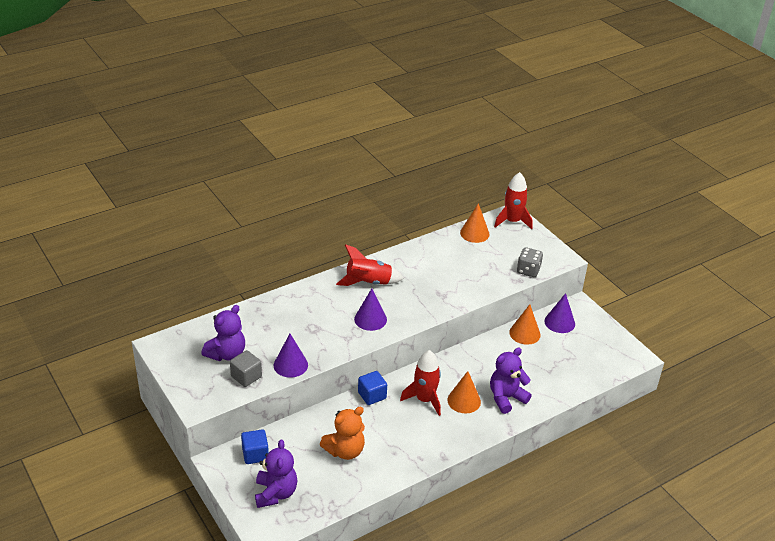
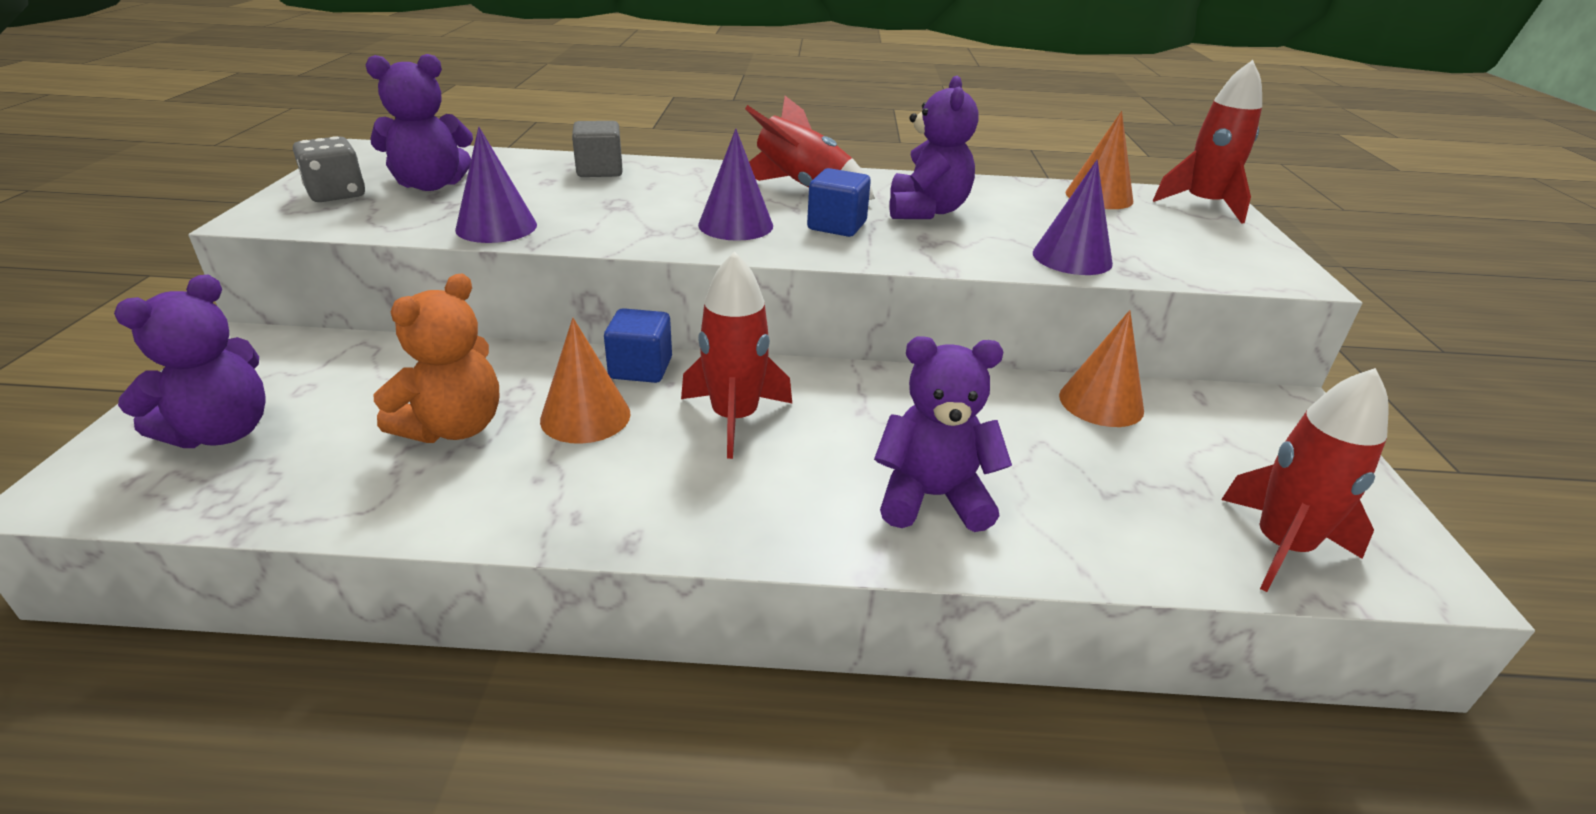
camera: 35 degrees right, 5 degrees down
(246, 376) = (402, 215): grey cube -> grey cube (600, 171)
(255, 454) = (309, 361): blue cube -> blue cube (837, 226)
(345, 451) = (454, 427): orange teddy bear -> orange teddy bear turned 60 degrees counterclockwise
(425, 275) = (926, 211): none -> purple teddy bear
(464, 401) = (819, 457): orange cone -> orange cone (585, 416)
(528, 270) = (1178, 268): grey dice -> grey dice (336, 194)
(559, 322) = (1214, 416): purple cone -> purple cone (1072, 258)
(600, 366) = (1281, 547): none -> red rocket

